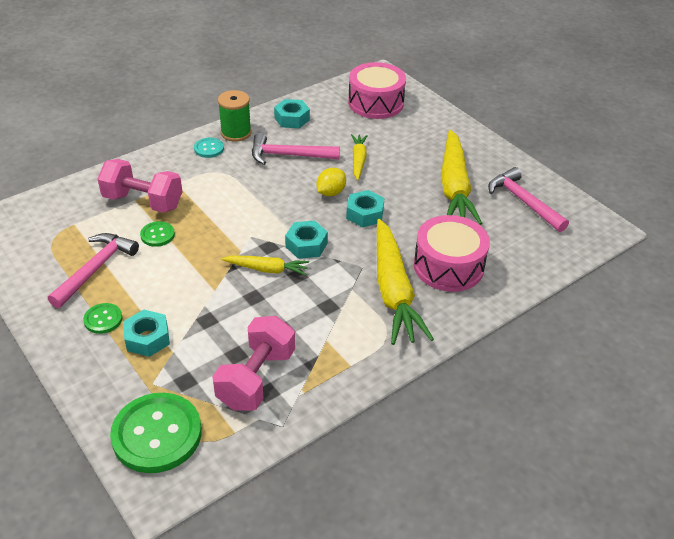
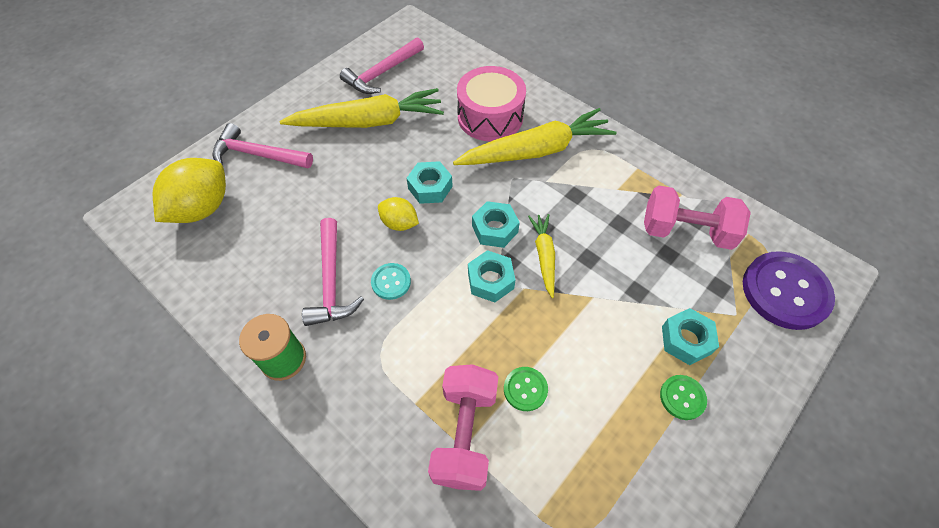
camera: 100 degrees left, 15 degrees up
(95, 269) = (610, 443): pink hammer -> pink hammer (258, 155)
(157, 434) = (785, 291): green button -> purple button
(209, 149) = (327, 384): turquoise button -> turquoise button (391, 282)
(292, 119) = (243, 296): turquoise nut -> turquoise nut (490, 280)
(358, 160) = (332, 207): yellow carrot -> none
(375, 103) = (202, 208): pink drum -> yellow lemon

